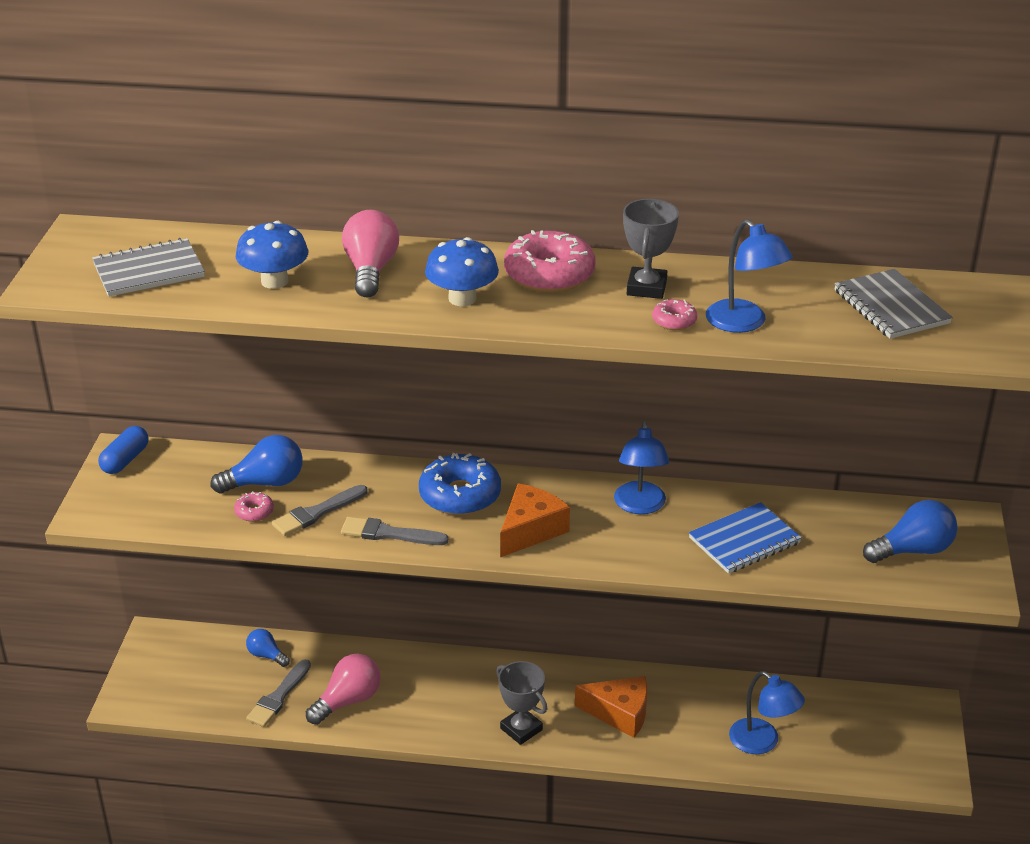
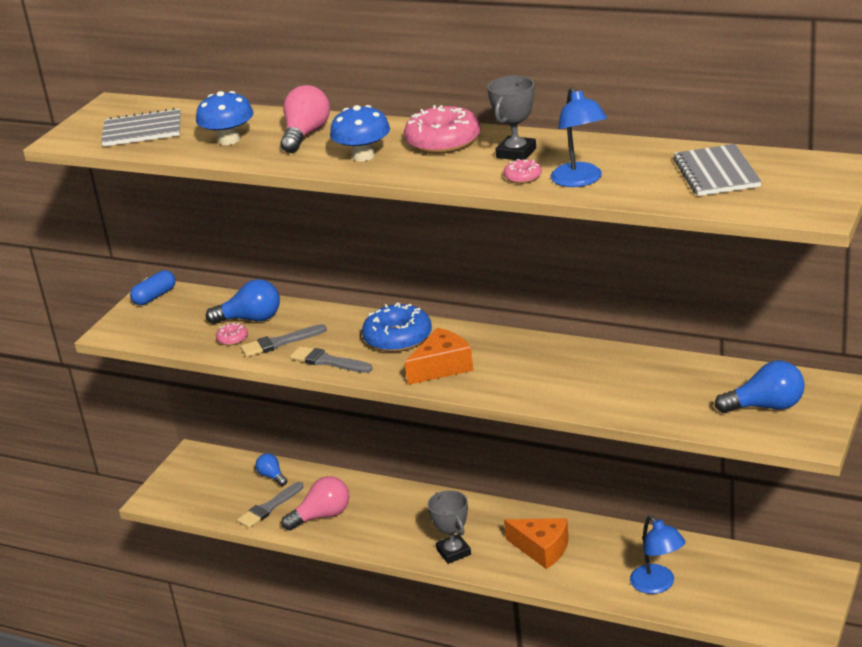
camera: 20 degrees right, 5 degrees down
(640, 506) = (542, 356): blue lamp -> none
(744, 541) = (618, 388): blue notebook -> none

